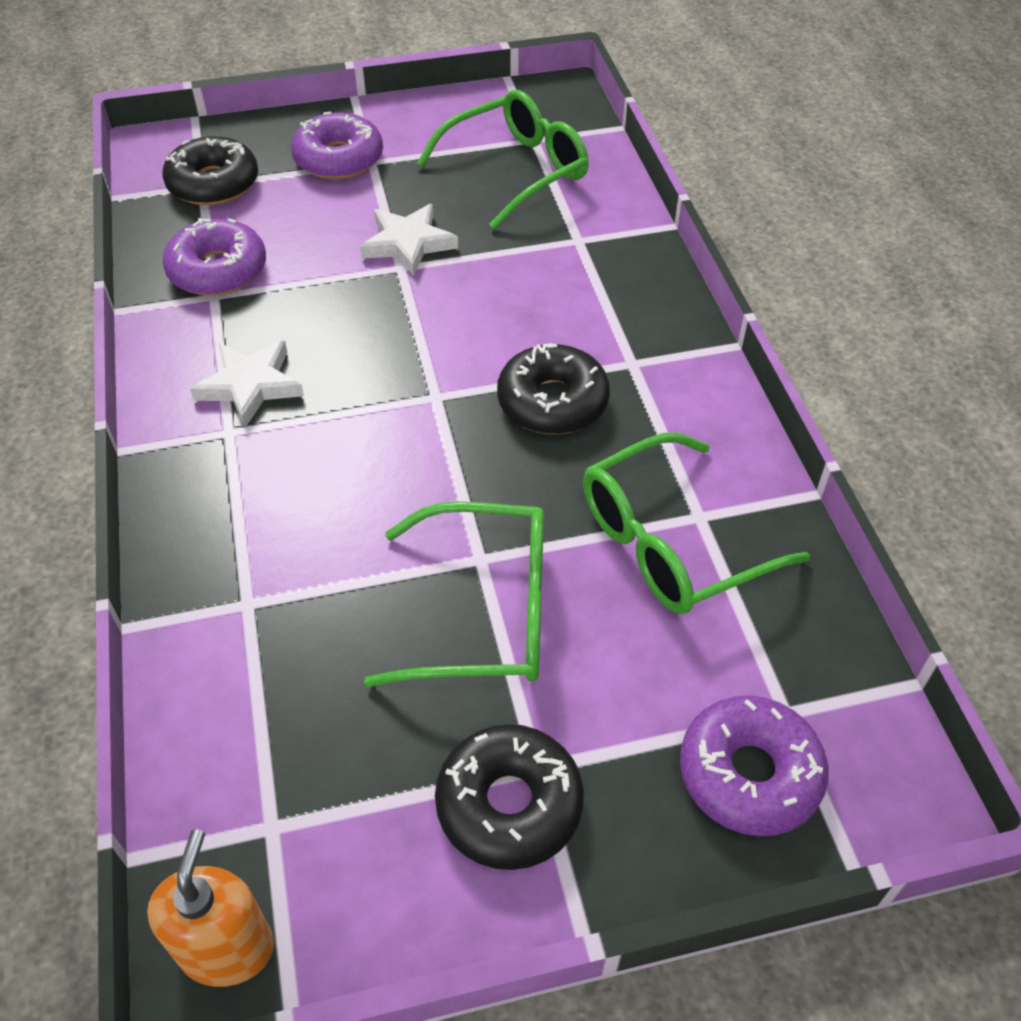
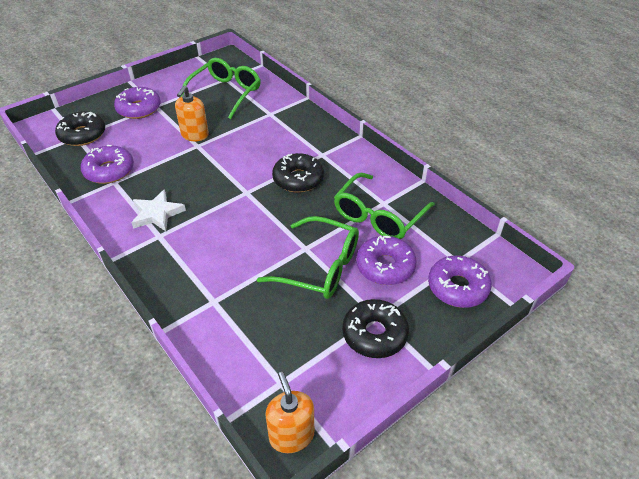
camera: 25 degrees left, 5 degrees down
(408, 243) = (194, 135): white star -> orange soap dispenser
(486, 612) = (320, 267): green glasses -> green glasses turned 45 degrees clockwise
(619, 662) = (385, 266): none -> purple donut

